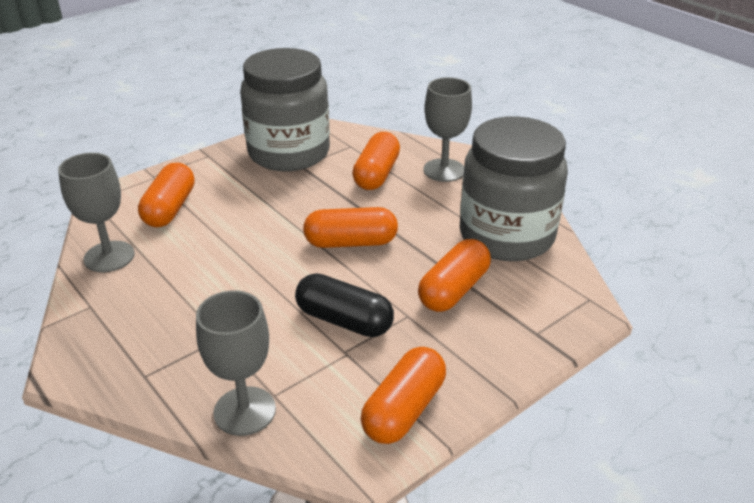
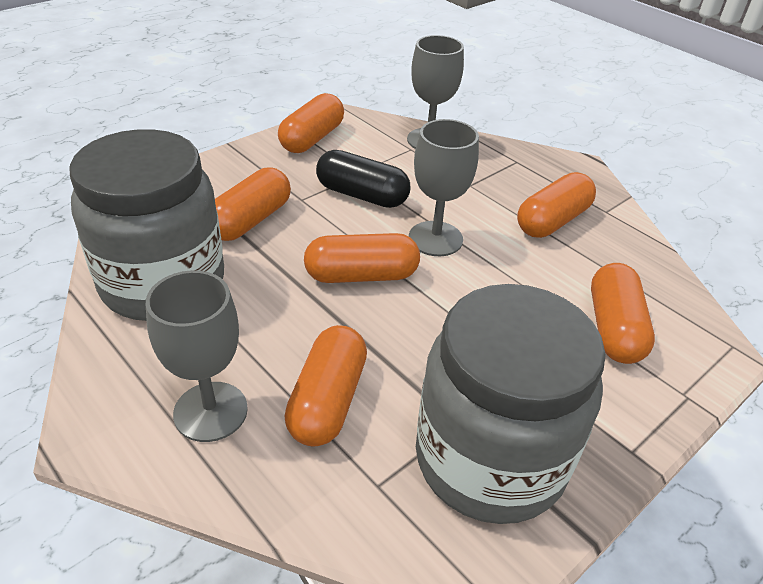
camera: 175 degrees right, 5 degrees up
(109, 256) = (633, 260): grey goblet -> grey goblet (435, 239)
(156, 293) = (552, 221): none -> orange capsule

